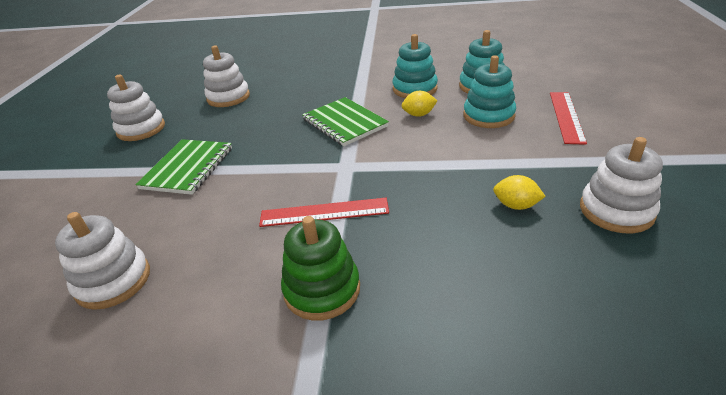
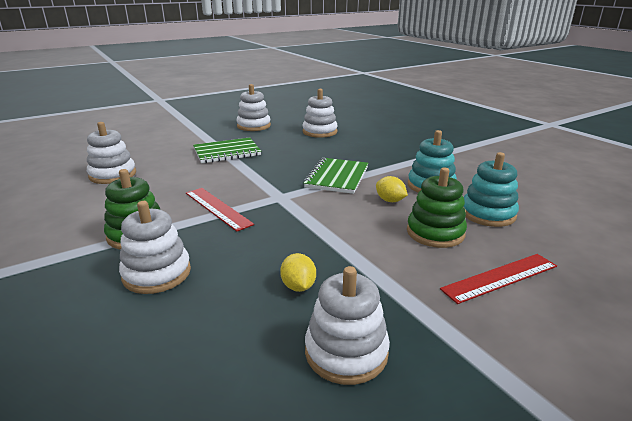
camera: 50 degrees right, 10 degrees down
(425, 291) = (157, 273): none -> white stacking toy
(488, 116) = (435, 232): turquoise stacking toy -> green stacking toy

